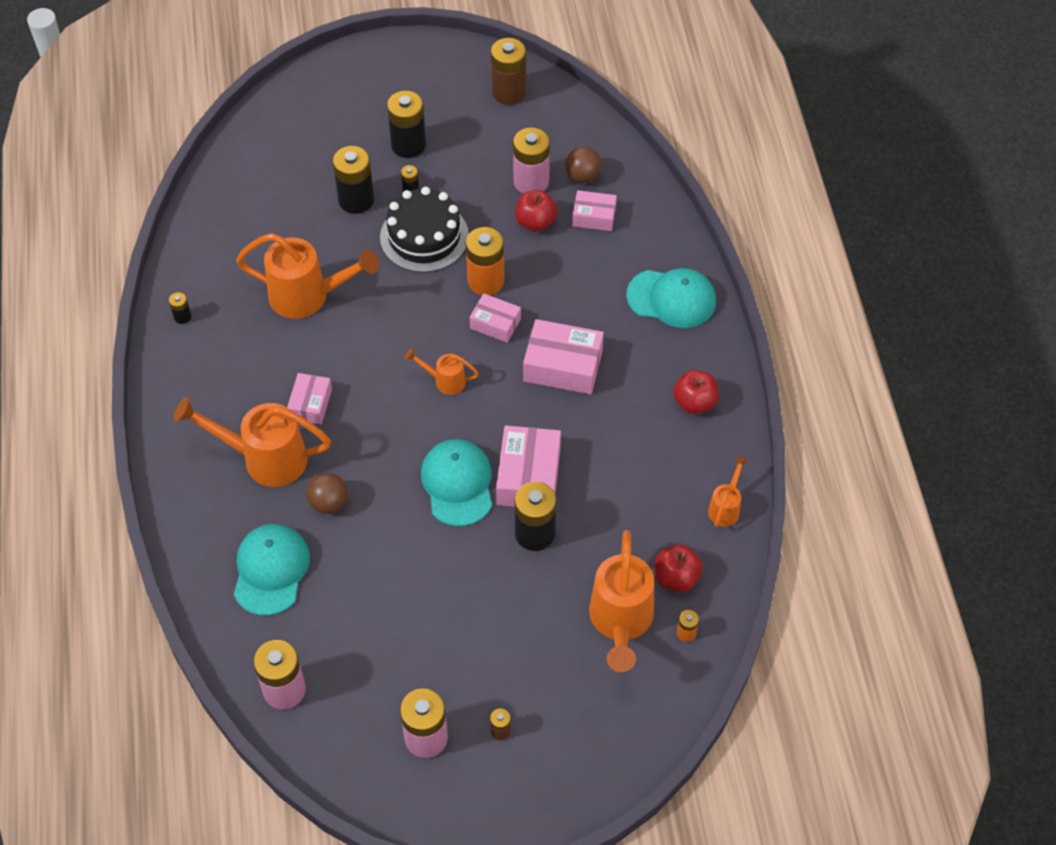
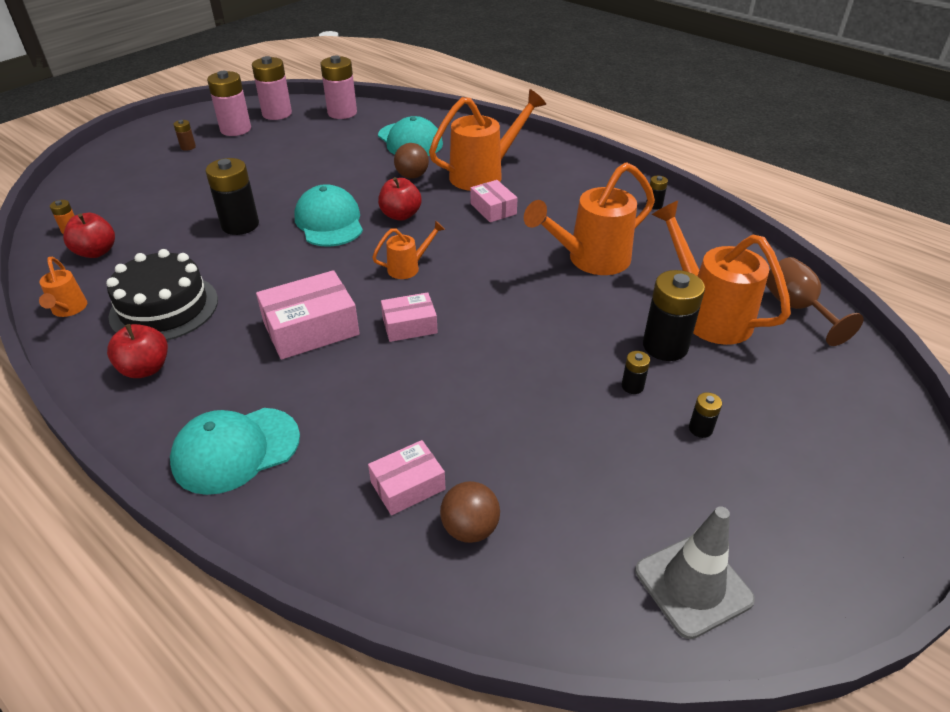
camera: 140 degrees right, 15 degrees down
(237, 168) = (796, 308): none -> brown goblet
(408, 145) = (700, 429): black battery -> black battery, size x0.47
(424, 237) = (561, 354): black cake -> black cake (164, 308)
(457, 484) = (329, 222): turquoise cap -> turquoise cap turned 150 degrees counterclockwise
(486, 281) = (457, 352): orange battery -> none
(508, 92) = (693, 585): brown battery -> grey traffic cone
(528, 476) = (275, 249): pink box -> none
(531, 182) = (523, 478): pink battery -> pink battery (277, 114)
(535, 222) = (469, 436): red apple -> red apple (400, 215)
(620, 622) = (132, 214): orange watering can -> orange watering can (708, 314)

